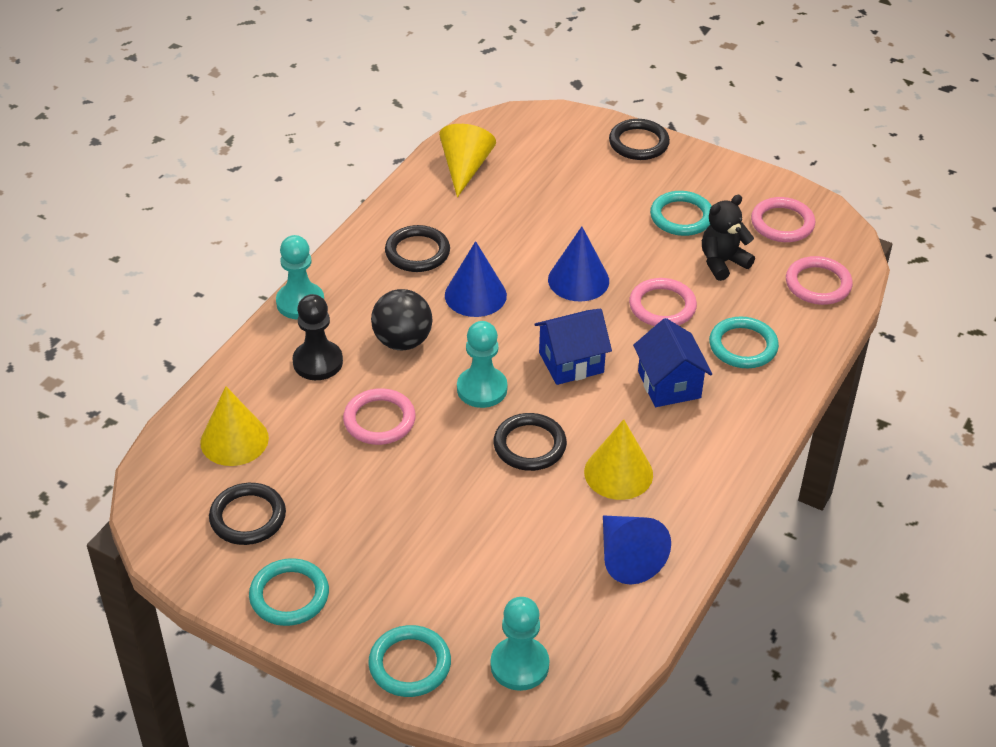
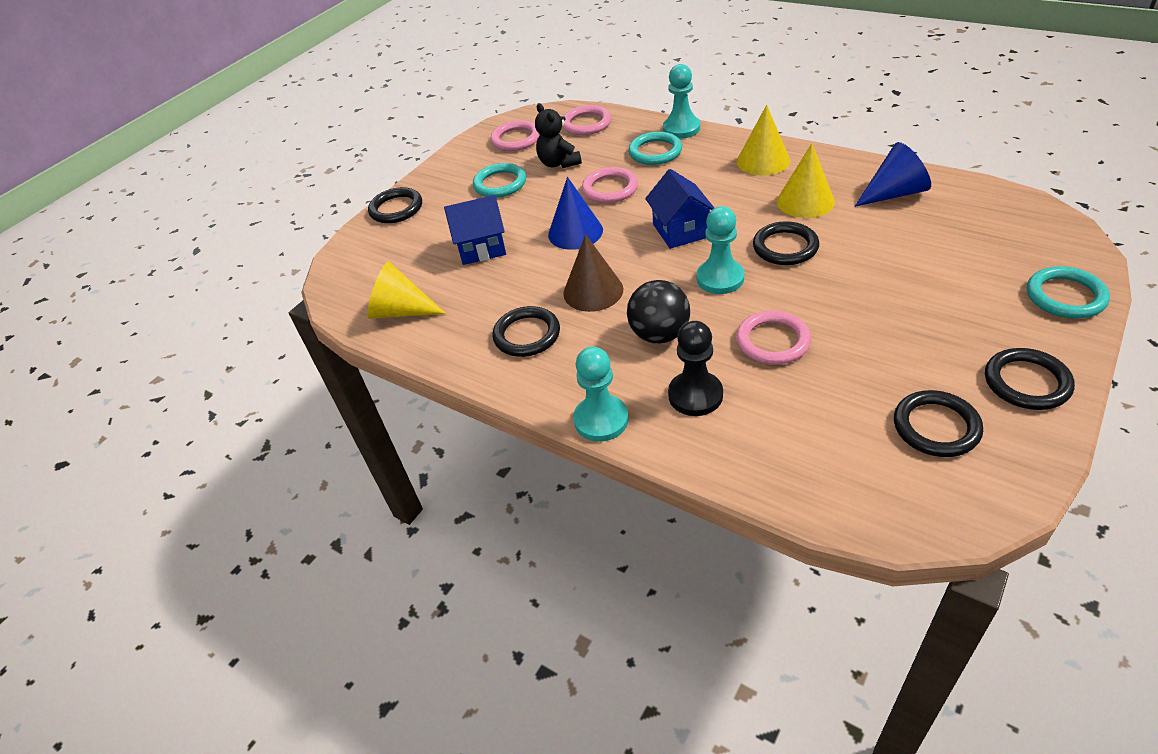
camera: 80 degrees left, 0 degrees up
(234, 440) = (826, 453): yellow cone -> yellow cone (763, 161)
(289, 595) = (1026, 382): turquoise ring -> black ring
(475, 295) = (593, 291): blue cone -> brown cone
(519, 665) = (1031, 238): turquoise pawn -> turquoise pawn (681, 129)
(669, 384) = (701, 182): blue house -> blue house (481, 248)

